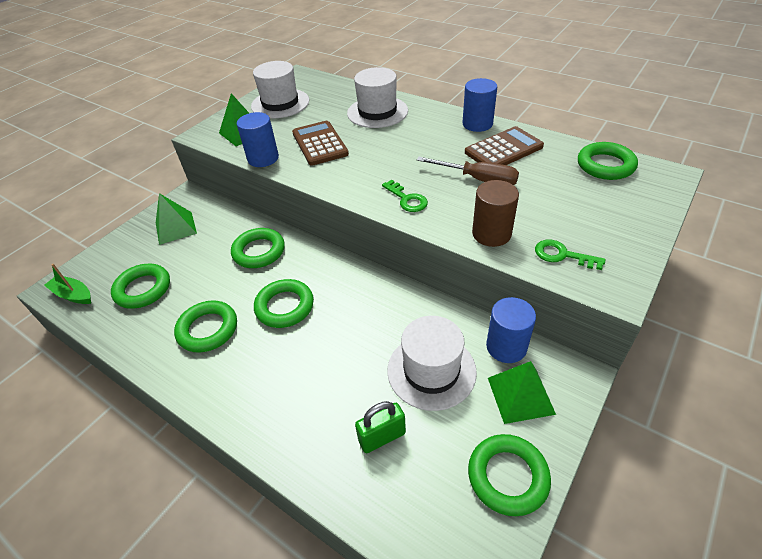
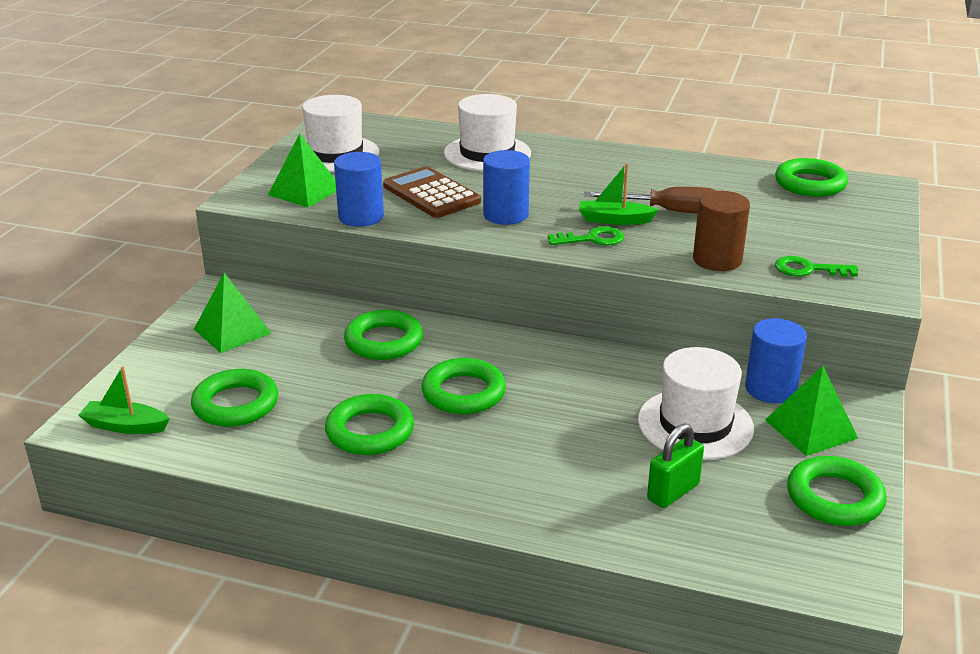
camera: 20 degrees left, 15 degrees down
(407, 199) = (592, 239): green key -> green key turned 45 degrees counterclockwise
(433, 183) = (614, 220): none -> green boat
(477, 124) = (631, 156): blue cylinder -> blue cylinder (506, 215)
(503, 149) = (681, 179): brown calculator -> none

